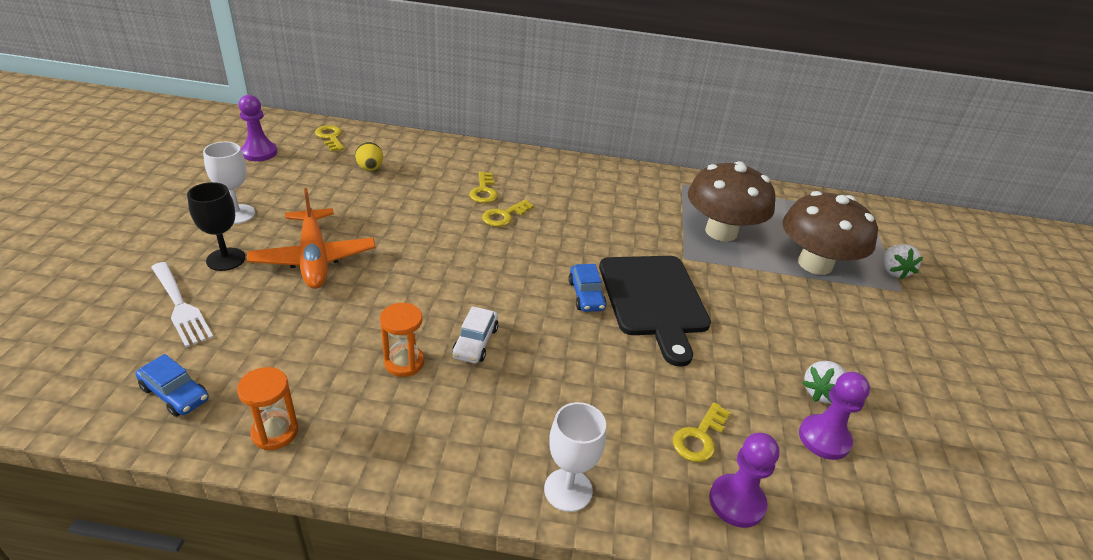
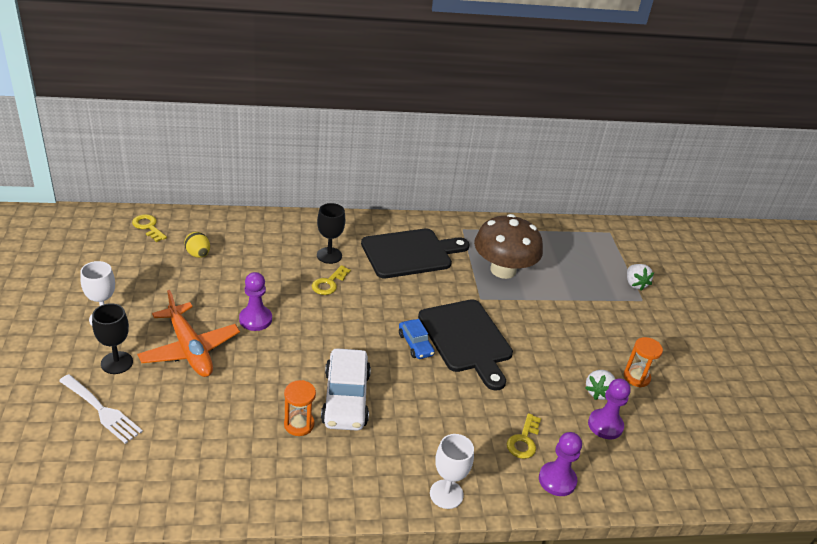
camera: 15 degrees left, 0 degrees up
(175, 394) = (137, 481): blue car -> none
(259, 153) = (91, 253): purple pawn -> purple pawn (255, 319)
(275, 432) = (227, 495): orange hourglass -> orange hourglass (636, 377)
(475, 342) = (345, 398): white car -> white car, size x1.83
(484, 191) = (304, 262): yellow key -> none
(515, 189) = (329, 255): none -> black goblet
(612, 199) = (410, 253): none -> black cutting board
(815, 264) = (577, 287): brown mushroom -> none

